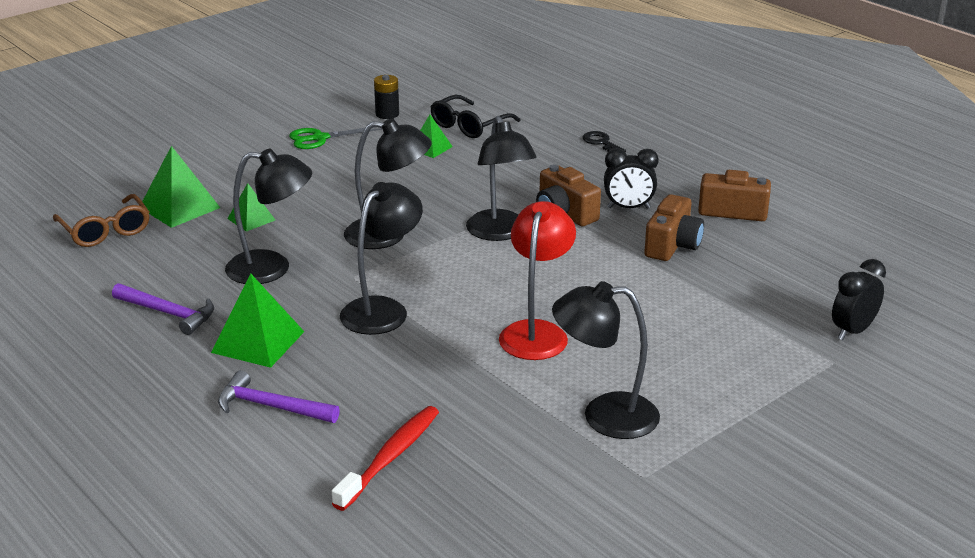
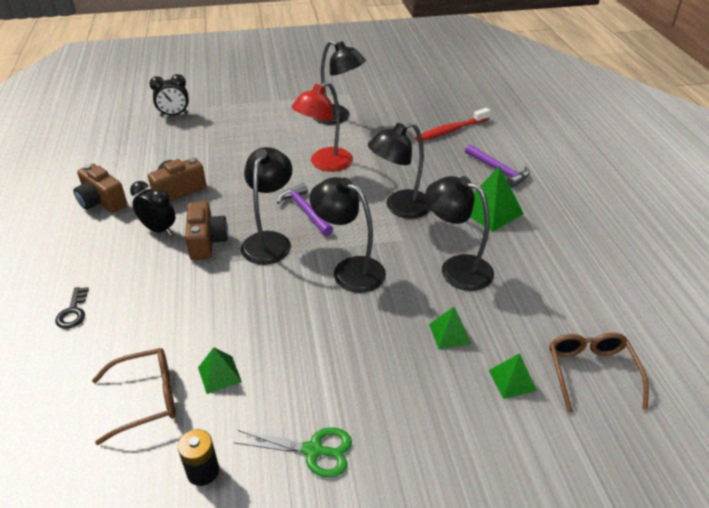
camera: 150 degrees left, 10 degrees up
(169, 313) = (546, 253): purple hammer -> purple hammer (305, 210)
(179, 207) = (512, 380): green pyramid -> green pyramid, size x0.59
(469, 126) = (146, 398): black glasses -> brown glasses

